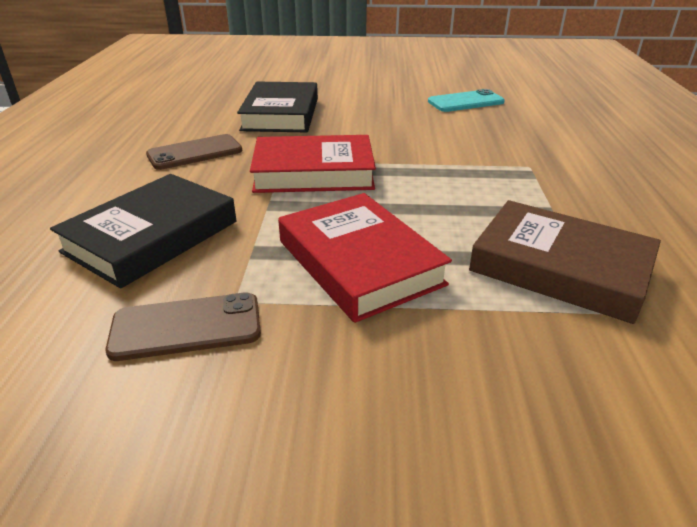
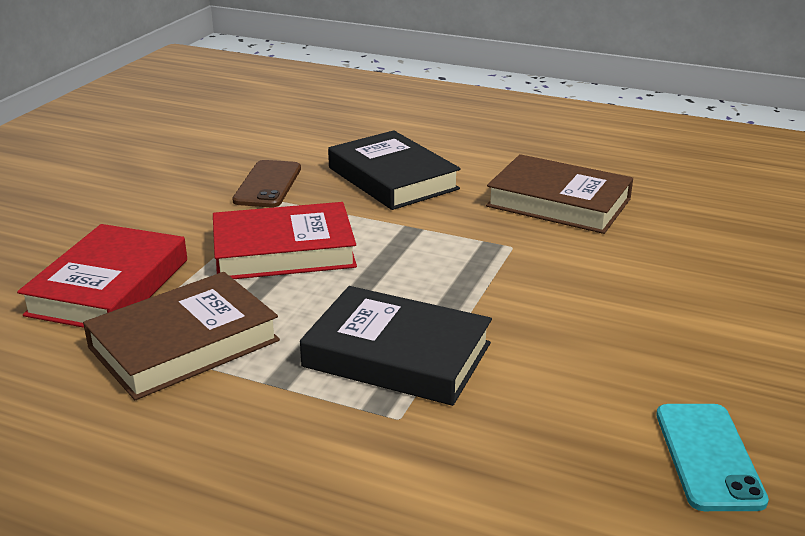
camera: 110 degrees right, 5 degrees down
(195, 153) = (558, 203): brown phone -> brown book
(281, 114) = (675, 264): black book -> black book (397, 355)
(313, 172) = (471, 258): red book -> red book (109, 287)

